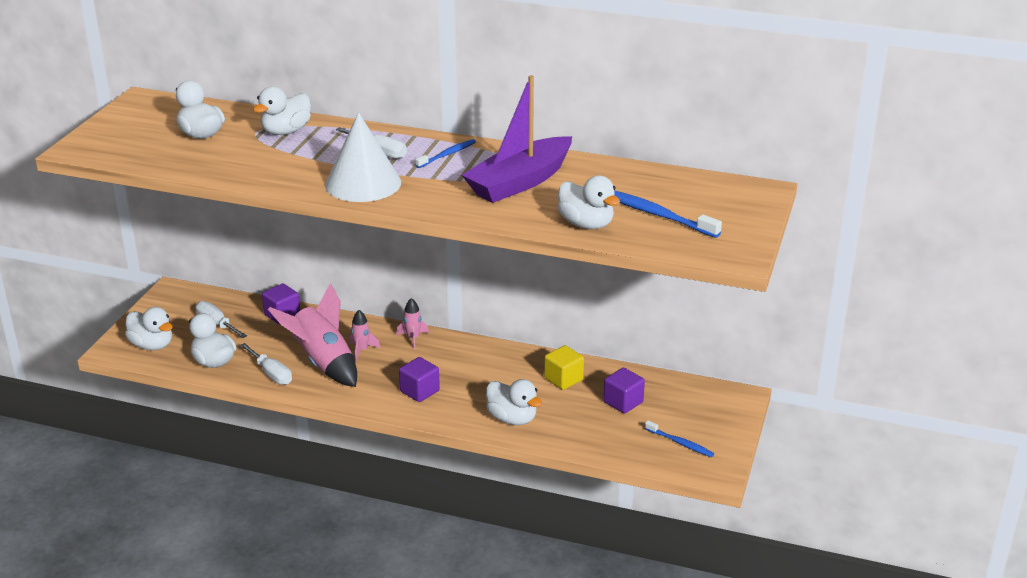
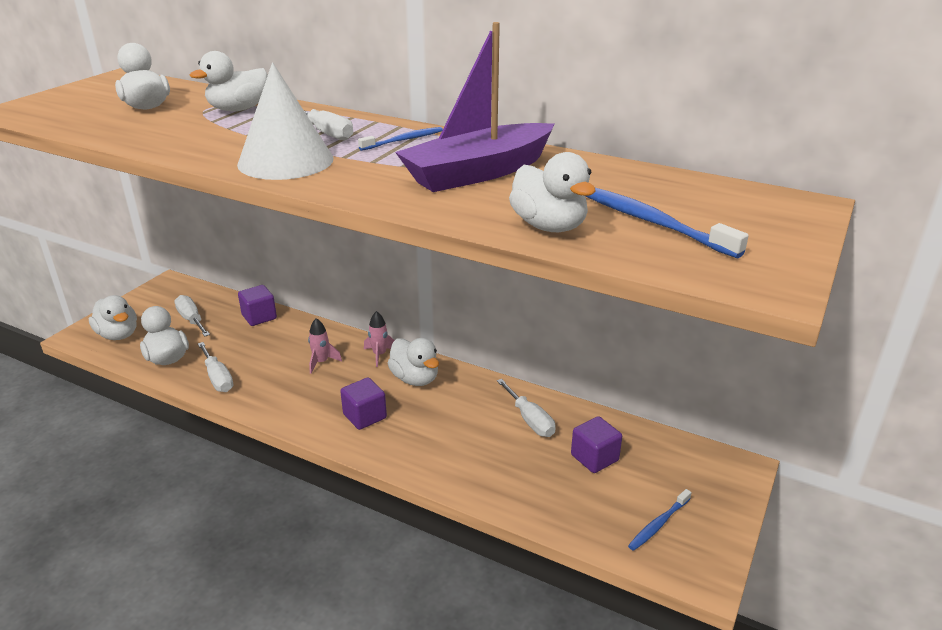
camera: 10 degrees right, 0 degrees up
(323, 362) = (276, 371): pink rocket -> none
(512, 418) = (458, 463): white duck -> white duck (415, 378)
(563, 379) = (530, 420): yellow cube -> white screwdriver
(680, 443) = (658, 524): blue toothbrush -> blue toothbrush turned 90 degrees clockwise

